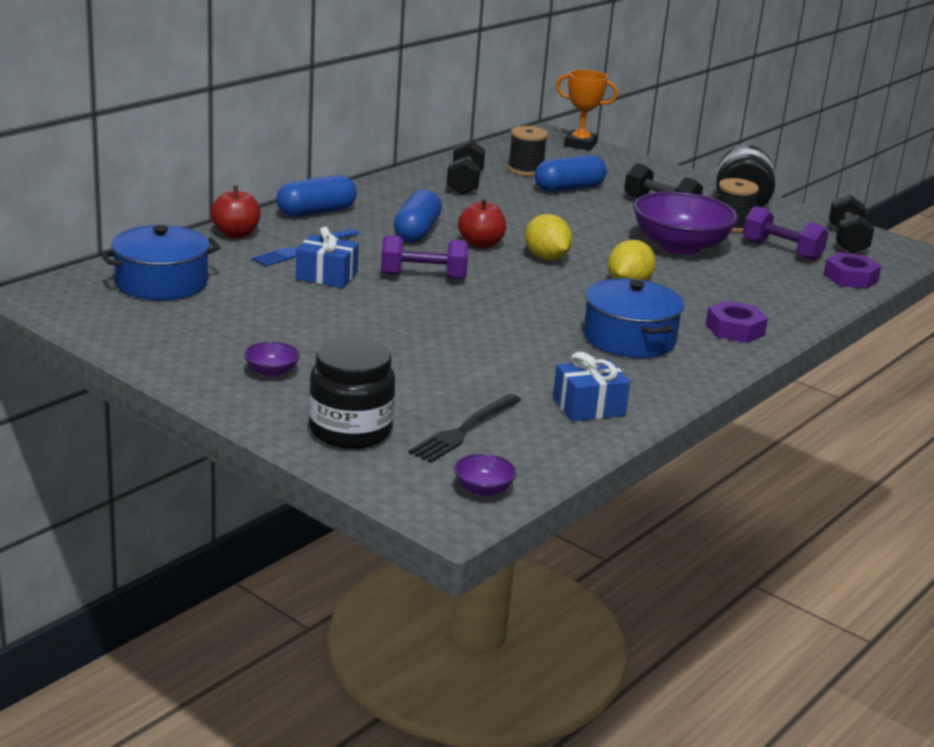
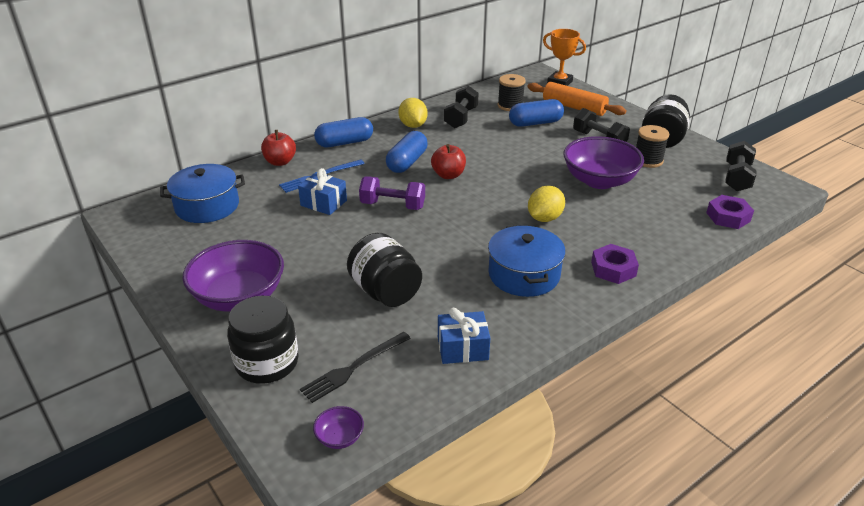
camera: 15 degrees right, 10 degrees up
(271, 372) = (239, 297): purple bowl -> purple bowl, size x2.39
(463, 360) = (385, 292): none -> black jar
(546, 258) = (491, 189): yellow lemon -> yellow lemon (413, 125)
(612, 171) = (574, 107): none -> orange rolling pin
(781, 251) = (679, 187): purple dumbbell -> none

